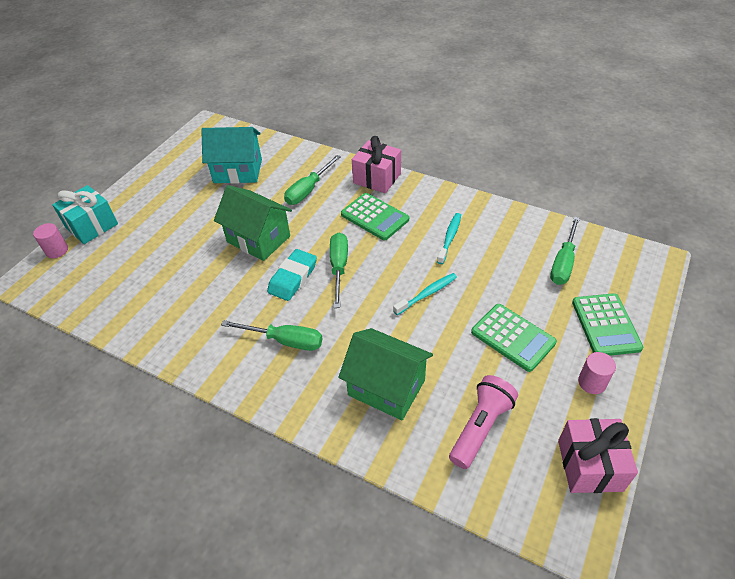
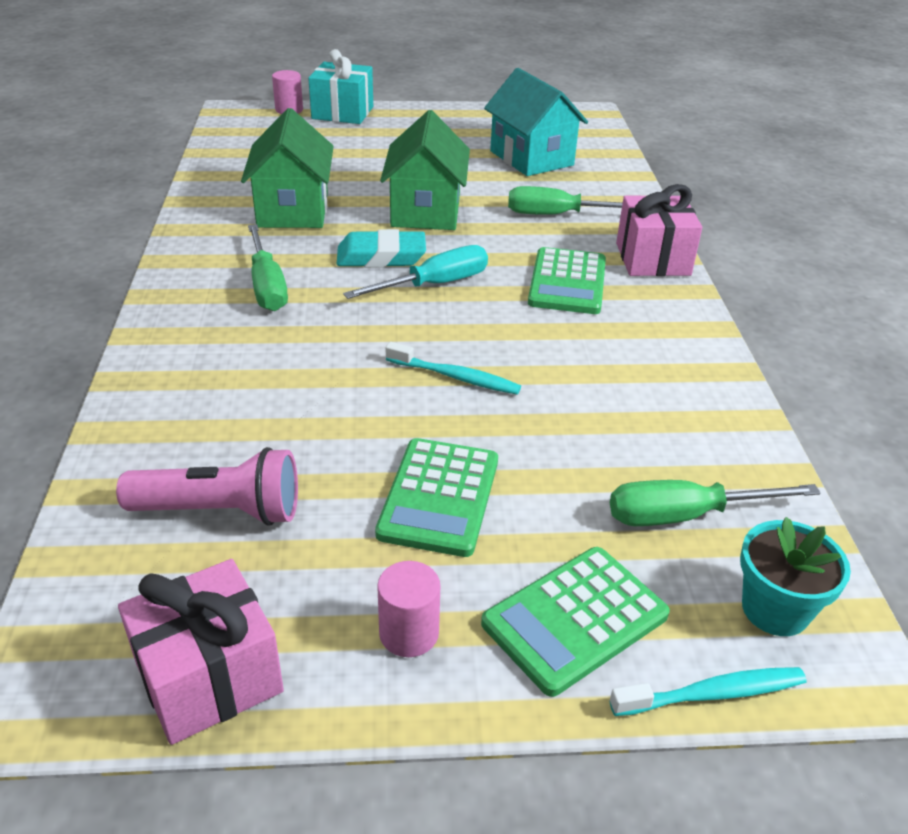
camera: 55 degrees right, 10 degrees down
(339, 267) = (434, 284): green screwdriver -> turquoise screwdriver
(386, 388) = (241, 393): green house -> green house (293, 210)
(449, 238) = (602, 364): turquoise toothbrush -> turquoise toothbrush (713, 694)
(623, 265) = (775, 609): none -> turquoise flower pot

